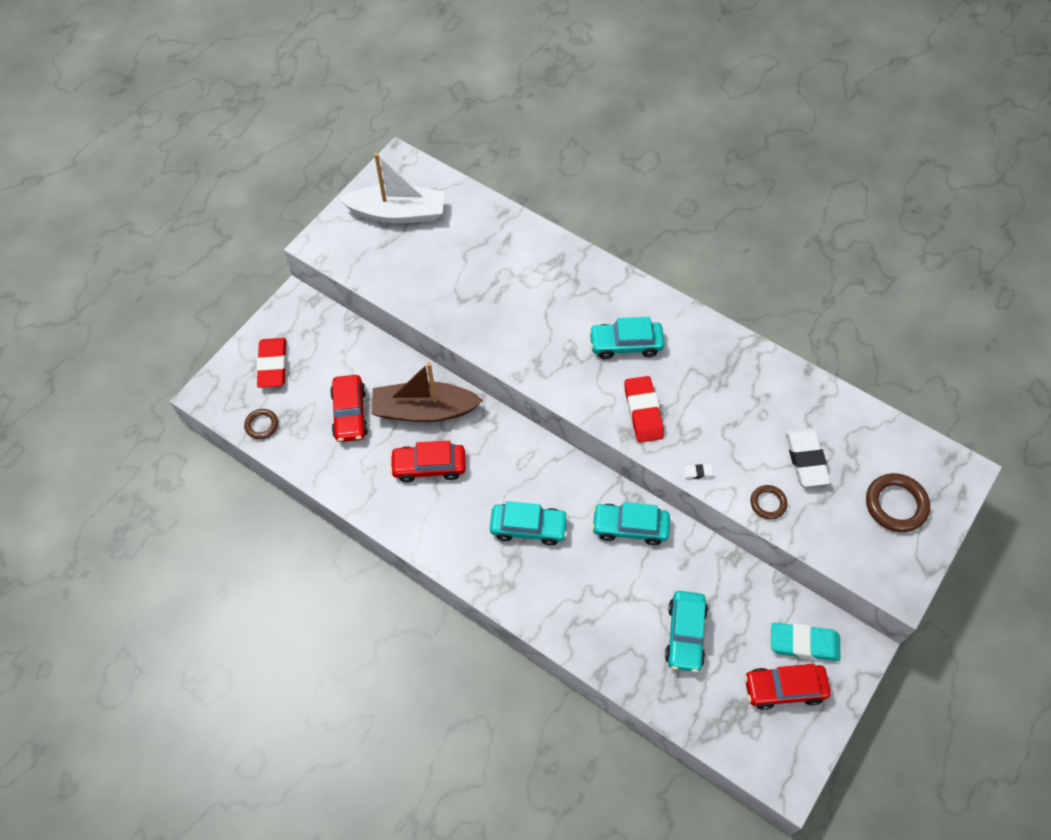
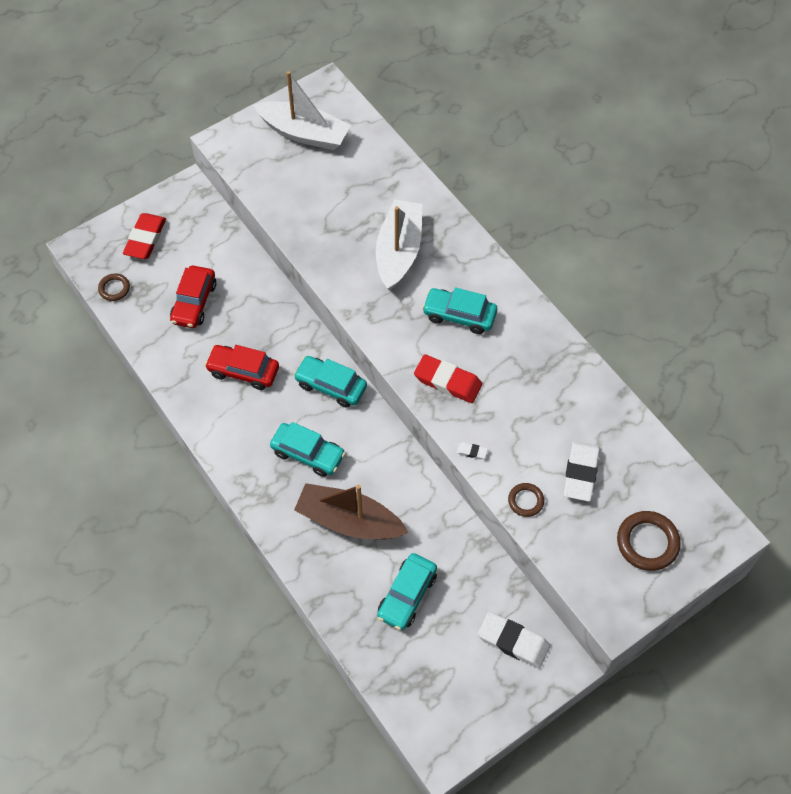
camera: 20 degrees right, 0 degrees up
(424, 410) = (260, 320): brown boat -> brown boat (349, 521)
(540, 300) = (398, 251): none -> white boat
(630, 527) = (399, 484): turquoise car -> turquoise car (331, 386)
(643, 411) = (448, 381): red eraser -> red eraser turned 75 degrees counterclockwise
(784, 689) = (476, 674): red car -> none
(804, 643) = (513, 641): turquoise eraser -> white eraser

